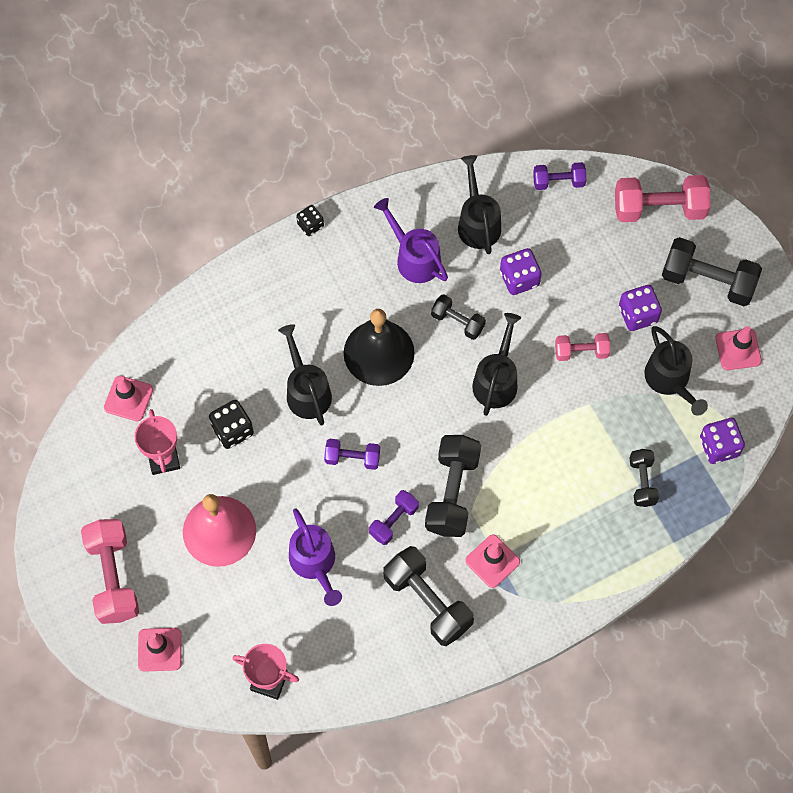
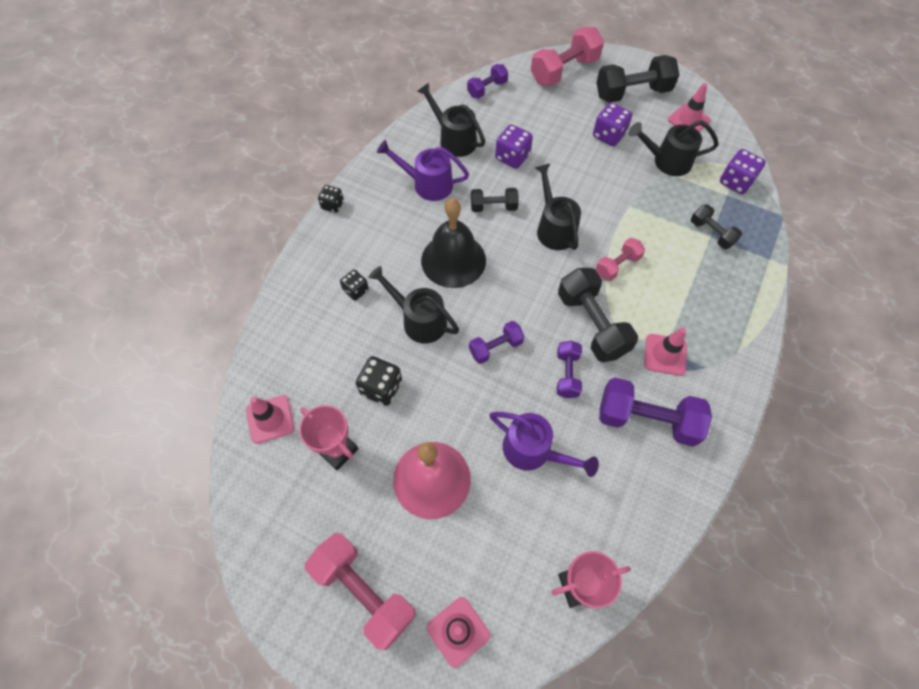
camera: 35 degrees left, 5 degrees down
(272, 327) = (356, 290): none -> black dice
(427, 602) = (646, 419): black dumbbell -> purple dumbbell
(581, 352) = (594, 177): pink dumbbell -> pink dumbbell (617, 265)
(670, 380) = (666, 161): black watering can -> black watering can turned 150 degrees clockwise

